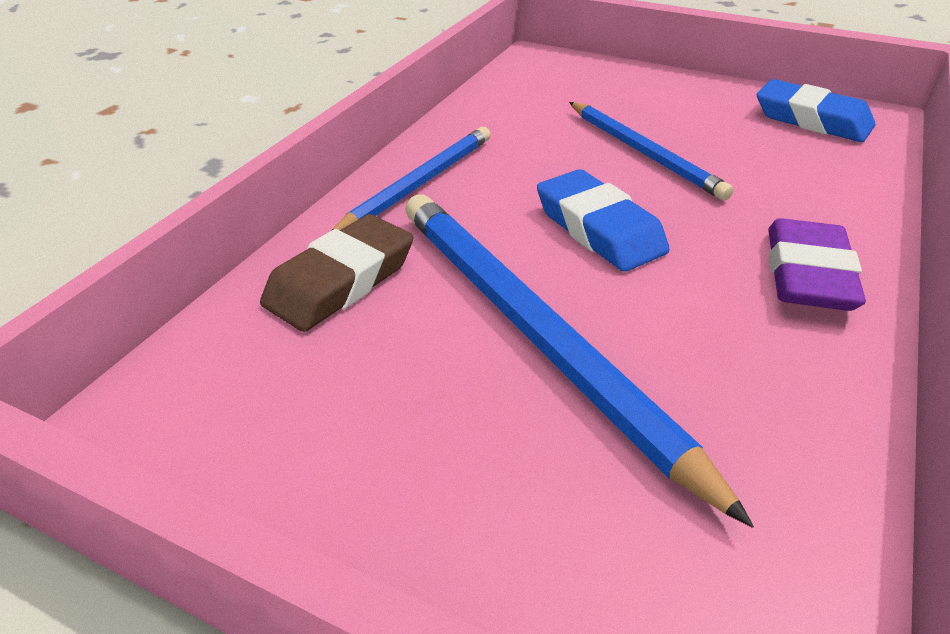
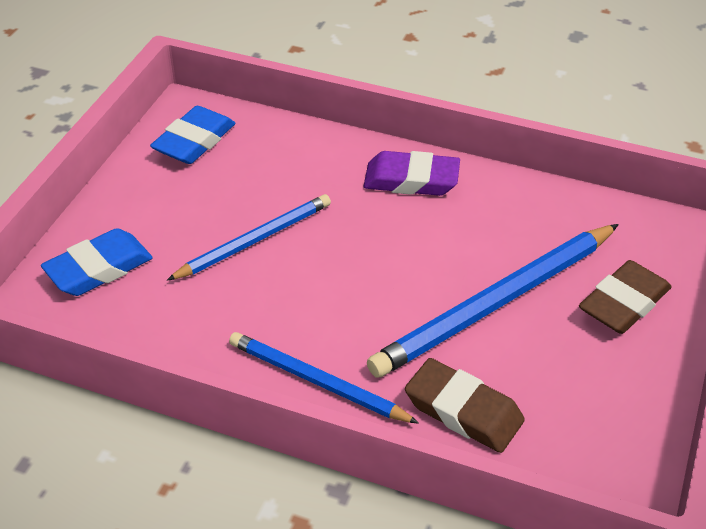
camera: 95 degrees left, 5 degrees up
(529, 506) = (623, 303): none -> brown eraser
(599, 229) = (373, 270): blue eraser -> blue eraser (99, 268)

